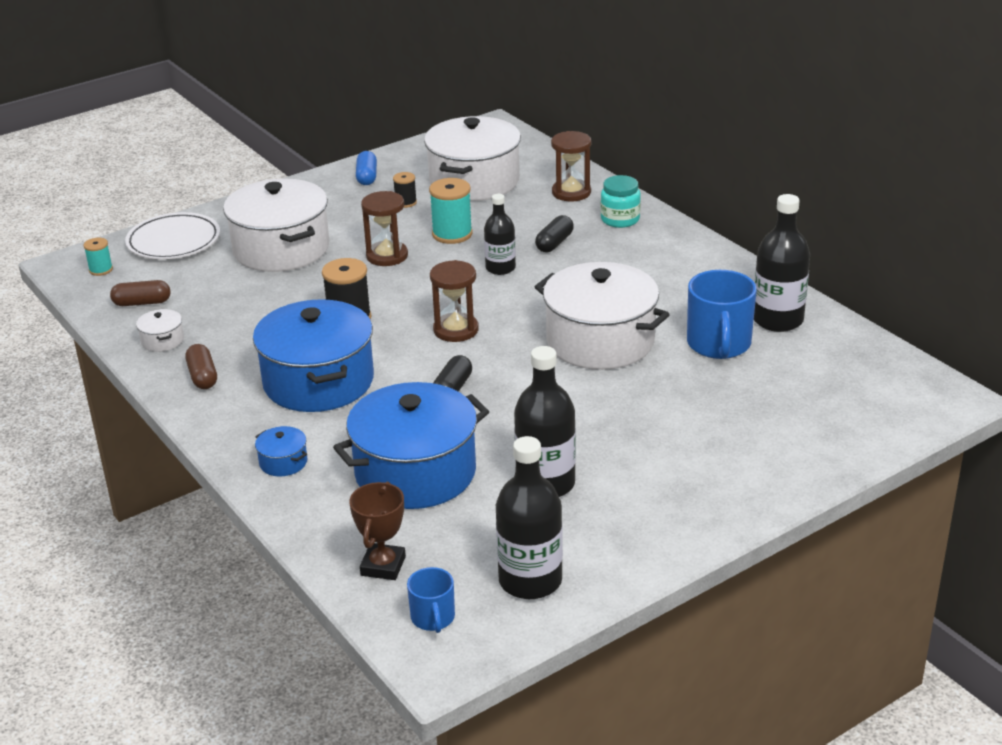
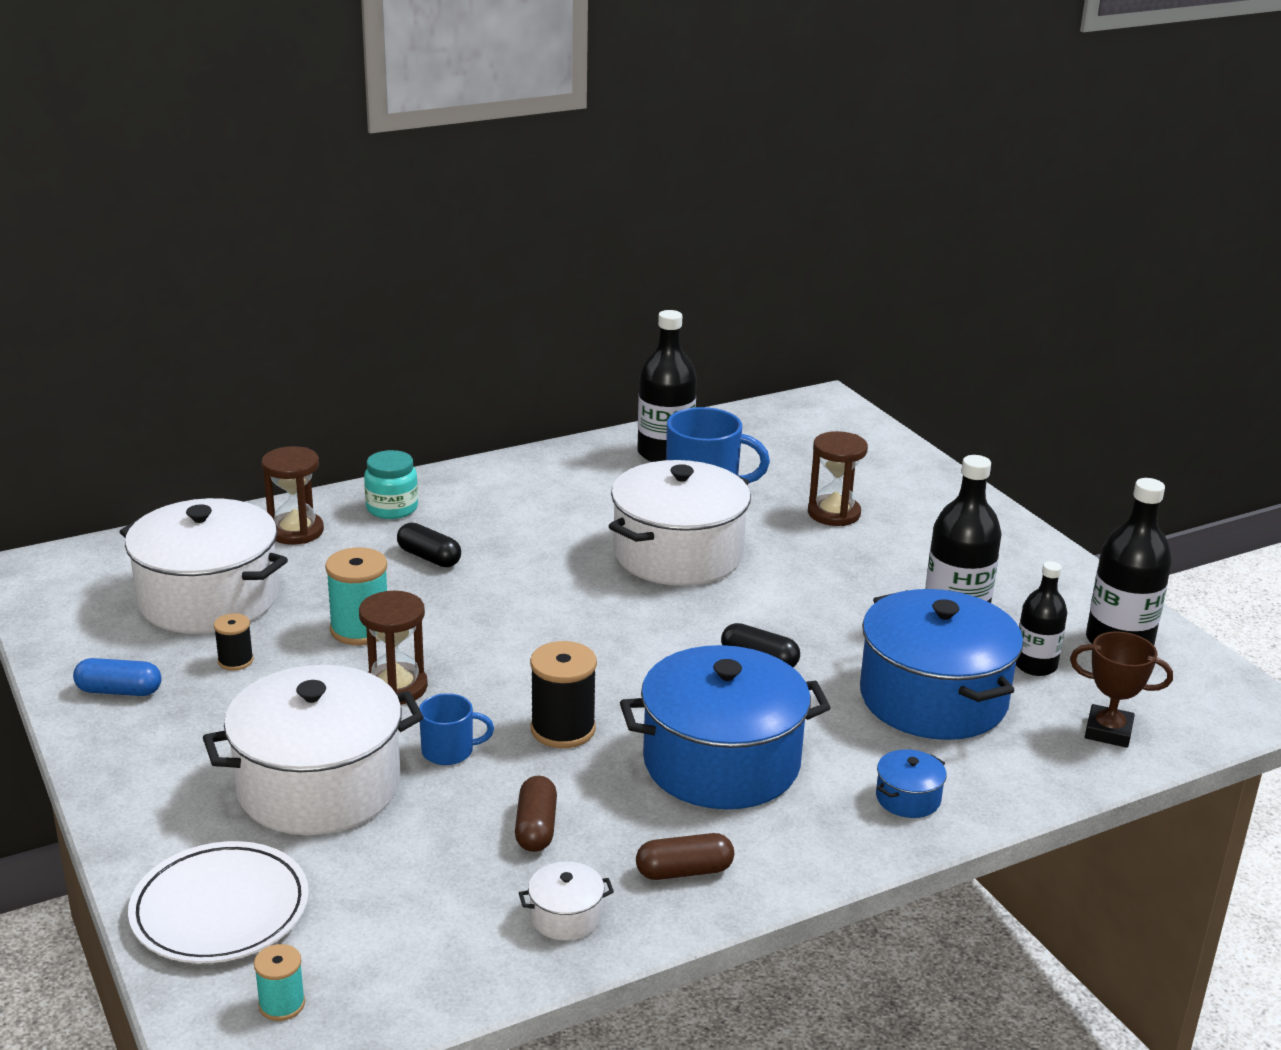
camera: 85 degrees left, 5 degrees down
(142, 303) = (431, 944): brown capsule -> brown capsule (536, 828)
(433, 618) = (1188, 705): blue mug -> blue mug (449, 751)
(456, 330) = (621, 647): brown hourglass -> brown hourglass (834, 513)
(500, 268) = (476, 601): black bottle -> black bottle (1035, 665)

